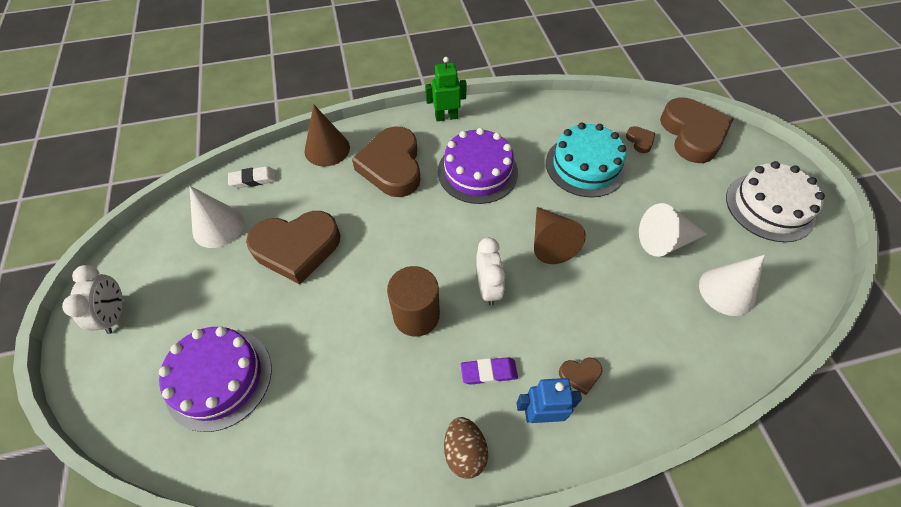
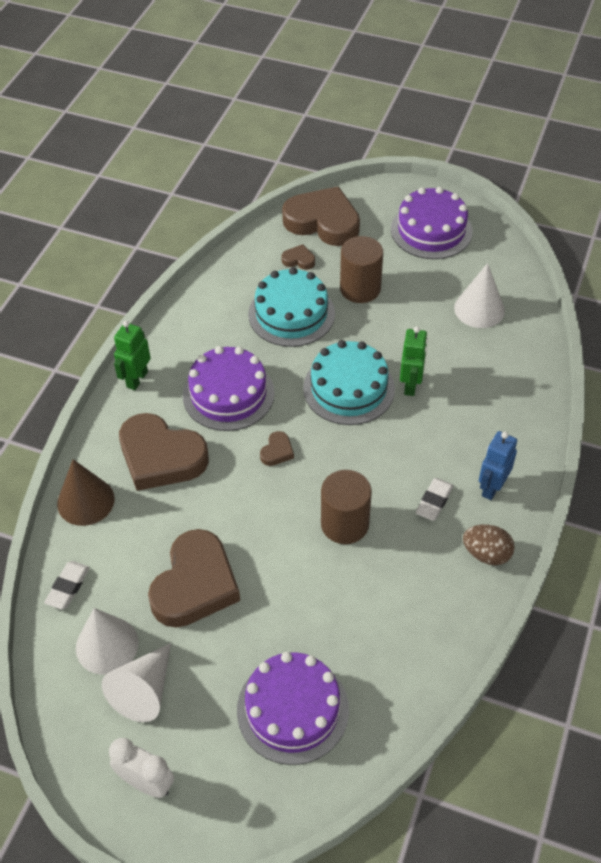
camera: 55 degrees left, 5 degrees down
(488, 288) = (358, 458): white clock -> none
(488, 372) = (434, 501): purple eraser -> white eraser
(550, 242) = (349, 388): brown cone -> turquoise cake
(580, 375) = (479, 443): brown heart -> brown heart (277, 451)
(593, 284) = (411, 385): none -> green robot
(655, 193) = (360, 288): none -> brown cylinder
(665, 241) = (408, 314): white cone -> white cone (144, 691)
(769, 207) = (431, 230): white cake -> purple cake

